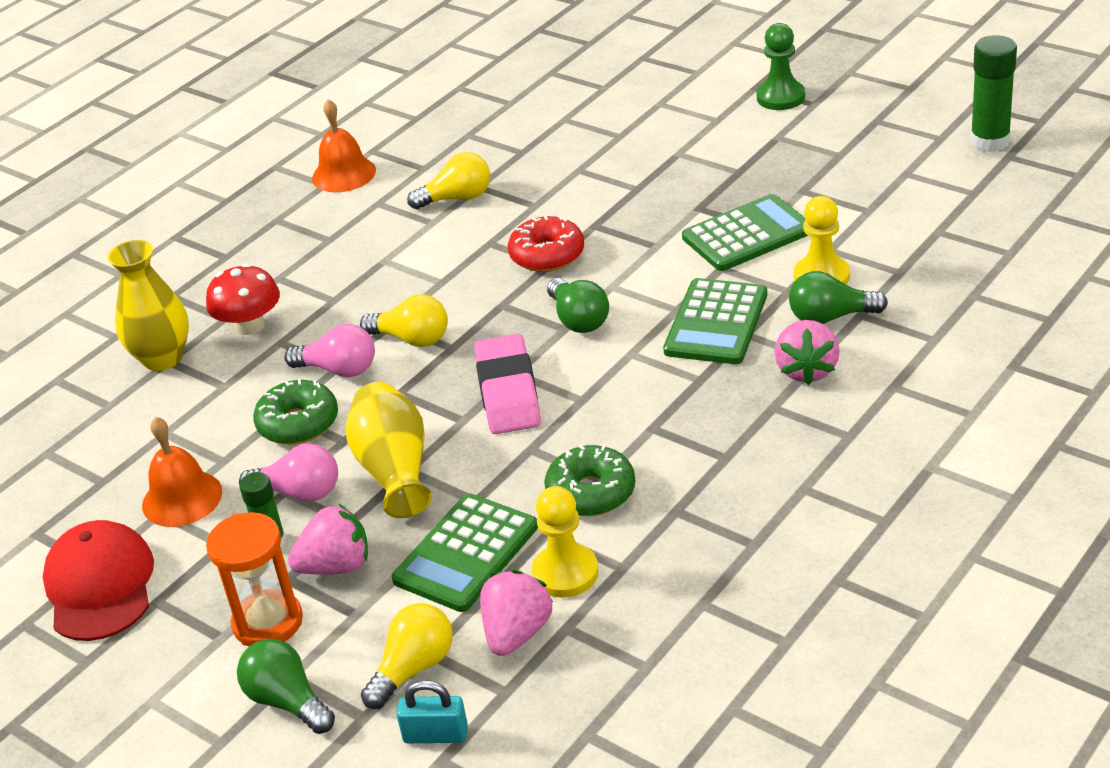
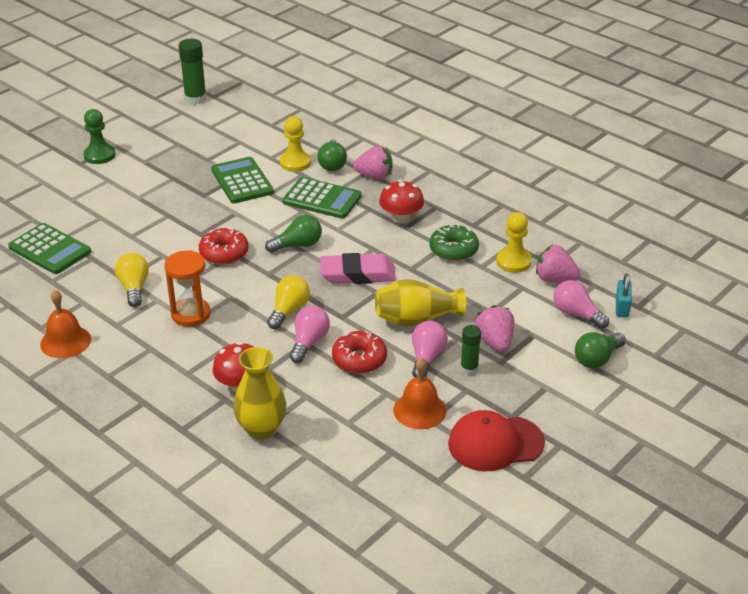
camera: 90 degrees left, 0 degrees up
(268, 622) = (536, 368): orange hourglass -> orange hourglass (191, 314)
(298, 423) = (359, 359): green donut -> red donut
(413, 668) = (576, 314): yellow light bulb -> pink light bulb
(466, 553) = (493, 294): green calculator -> green calculator (49, 249)
(679, 418) = (401, 218): none -> red mushroom

